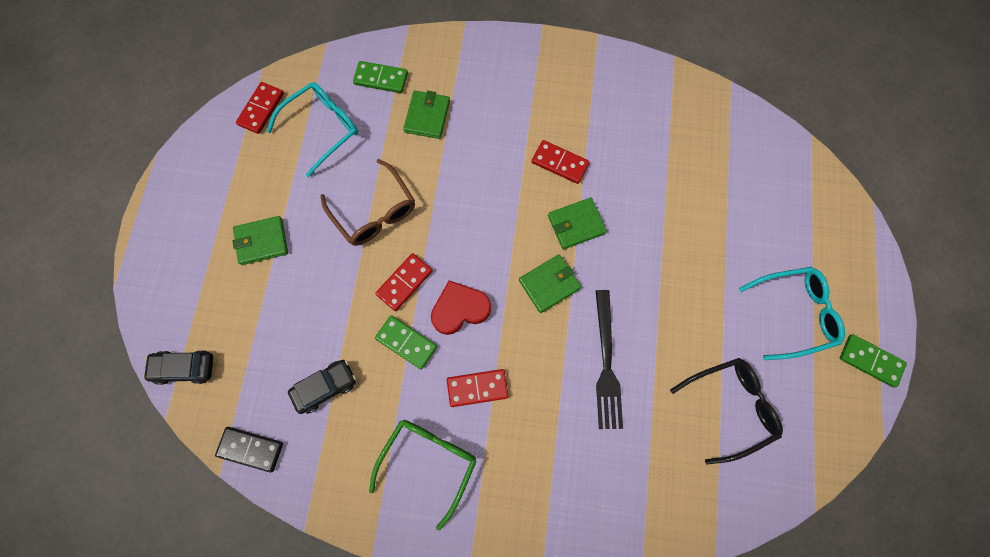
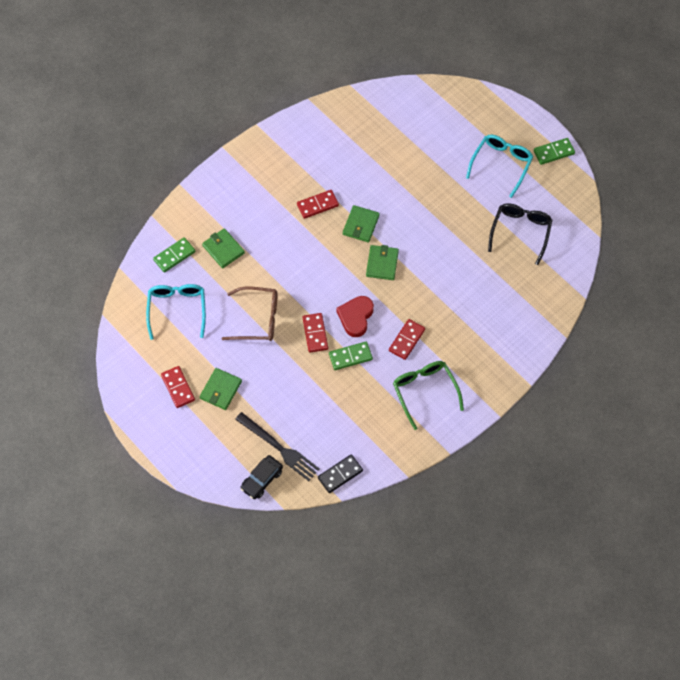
camera: 50 degrees left, 10 degrees down
(261, 109) = (131, 333): red domino -> red domino (178, 387)
(325, 387) = (339, 414): black car -> none
(606, 364) = (449, 270): black fork -> black fork (279, 448)

